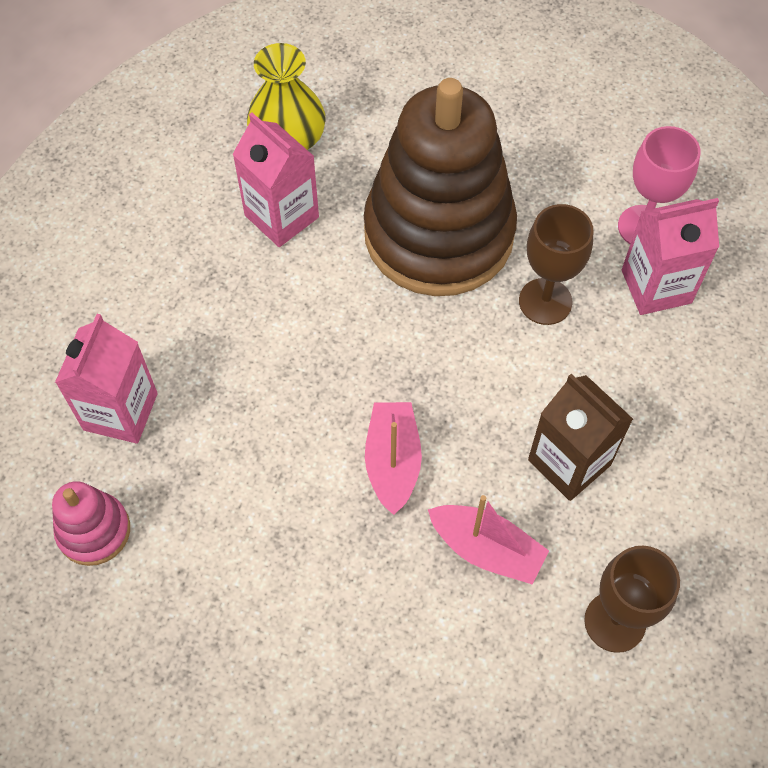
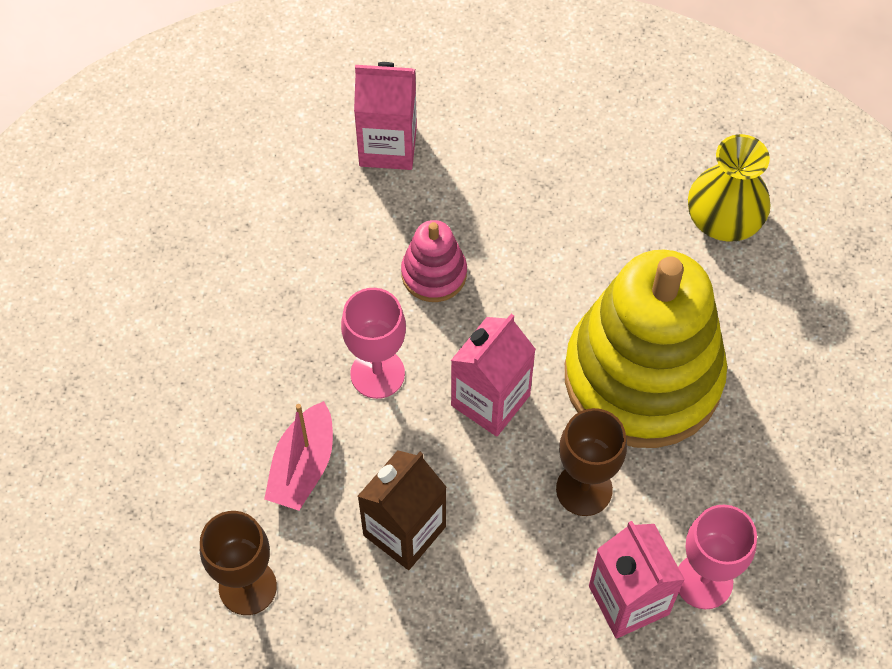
camera: 80 degrees right, 0 degrees up
(94, 531) = (273, 153): pink stacking toy -> pink stacking toy (434, 274)
(281, 216) = (627, 231): pink carton -> pink carton (490, 400)
(392, 462) = (377, 373): pink boat -> pink goblet
(439, 234) = (642, 377): brown stacking toy -> yellow stacking toy

